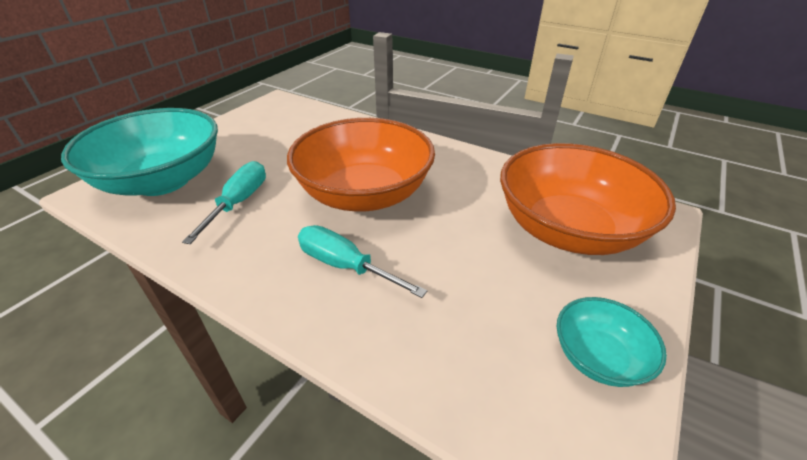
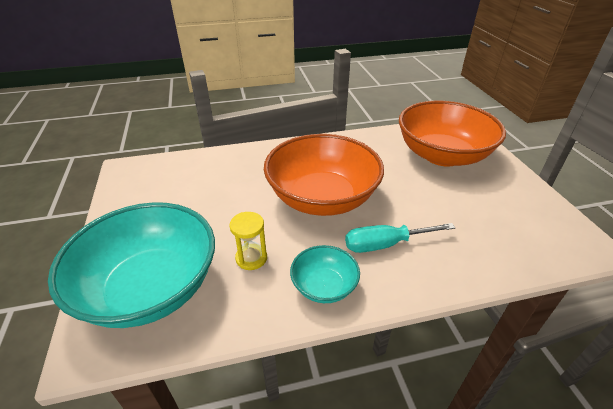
camera: 45 degrees left, 0 degrees up
(239, 203) = (251, 258): turquoise screwdriver -> yellow hourglass
(598, 357) = (531, 204): turquoise bowl -> turquoise bowl (324, 286)

